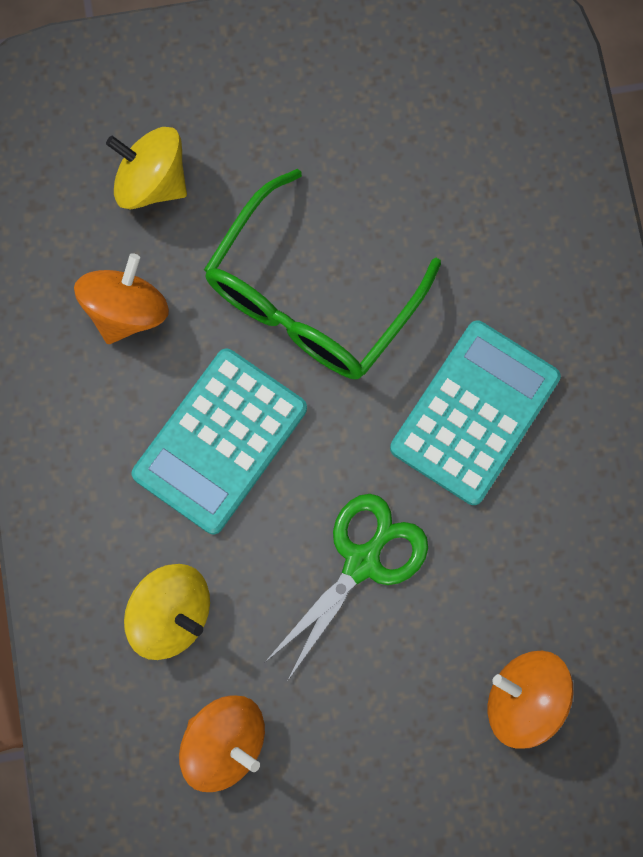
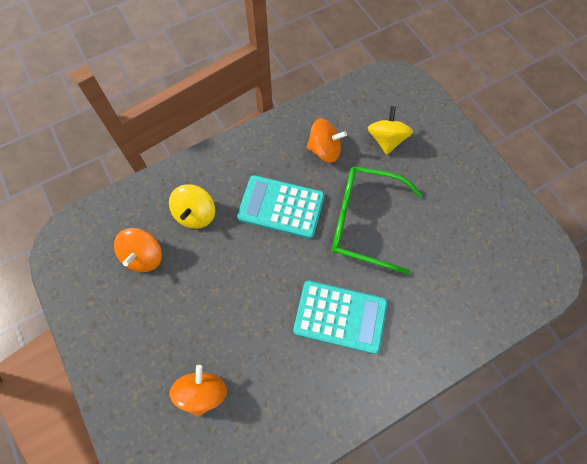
camera: 70 degrees right, 10 degrees down
(362, 561) = (247, 288): green scissors -> none

